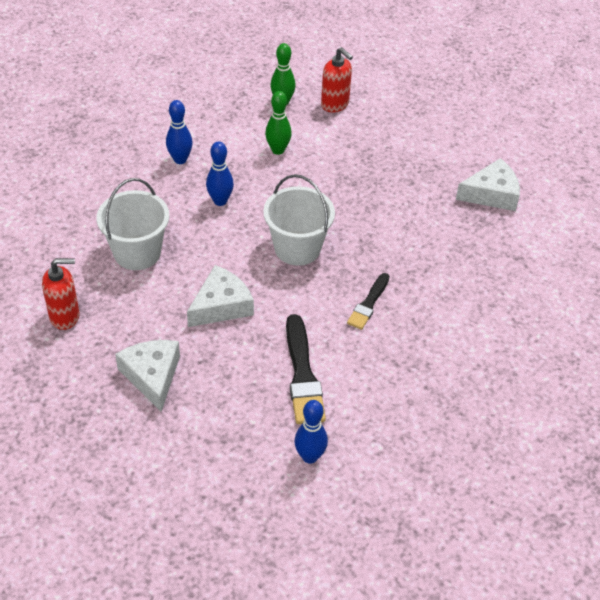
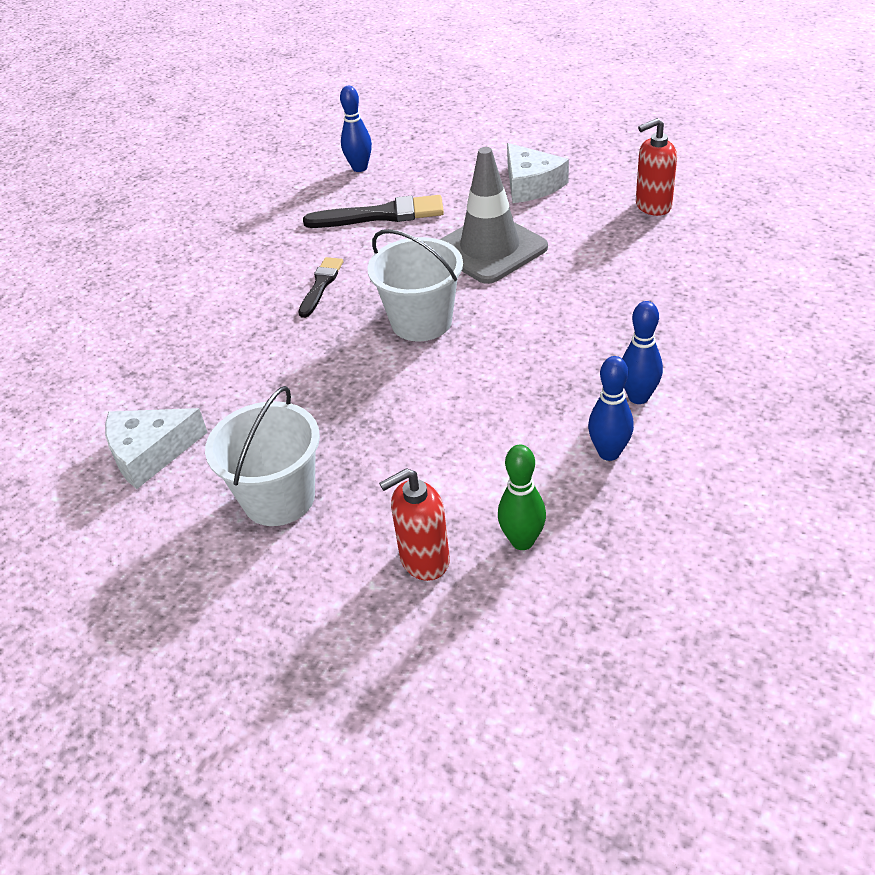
camera: 175 degrees right, 5 degrees down
(137, 253) = (618, 275): white bucket -> white bucket (279, 498)
(220, 201) = (548, 354): blue bowling pin -> blue bowling pin (609, 453)
(221, 305) = (490, 249): white cheese -> grey traffic cone
(278, 150) = (496, 447): green bowling pin -> none
(302, 375) = (381, 215): black brush -> black brush turned 105 degrees clockwise
(335, 104) = (424, 560): red soap dispenser -> red soap dispenser turned 60 degrees counterclockwise

